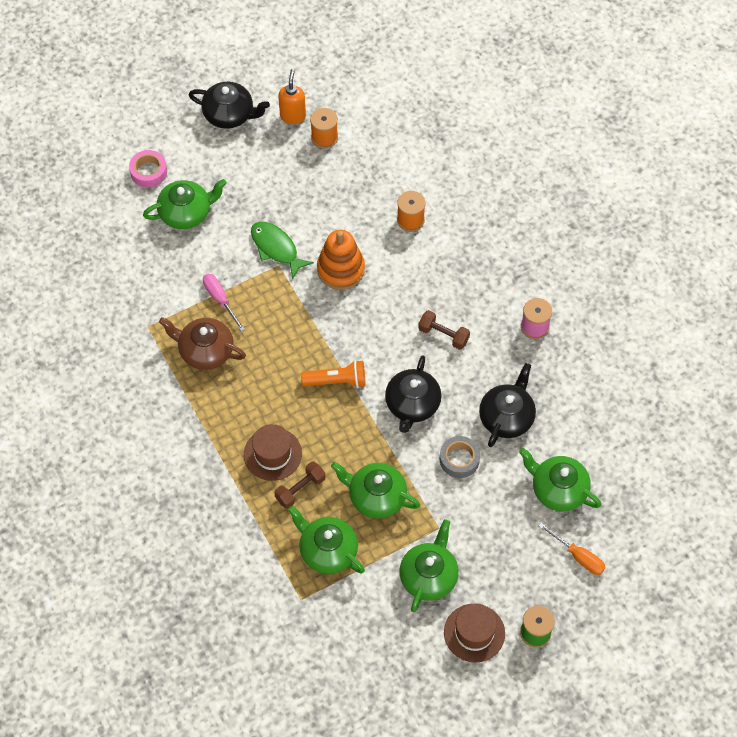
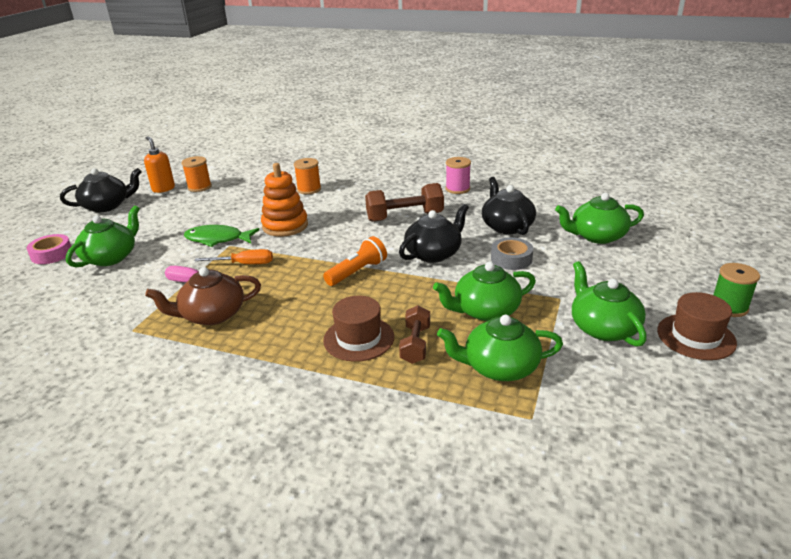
camera: 40 degrees left, 30 degrees down
(412, 404) = (434, 253): black teapot -> black teapot turned 105 degrees counterclockwise
(443, 335) = (405, 217): brown dumbbell -> brown dumbbell, size x1.61
(578, 556) = (670, 255): orange screwdriver -> orange screwdriver (244, 264)

